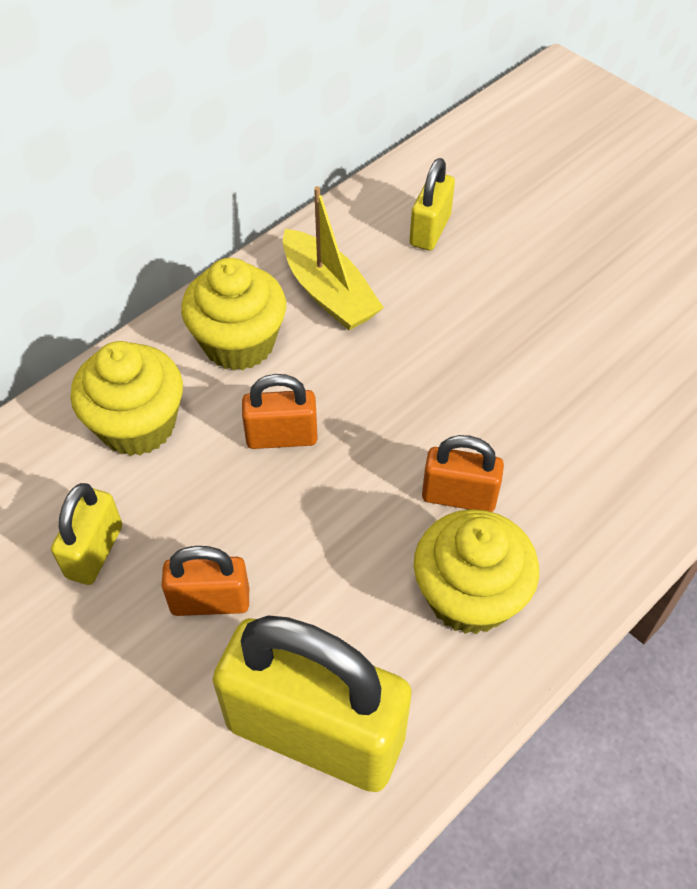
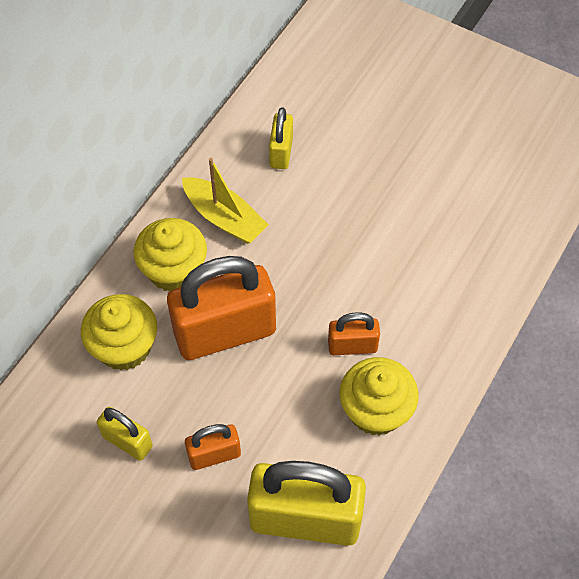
camera: 15 degrees left, 5 degrees up
(95, 551) = (127, 441): yellow padlock -> yellow padlock turned 60 degrees counterclockwise
(281, 437) = (225, 332): orange padlock -> orange padlock, size x2.04

